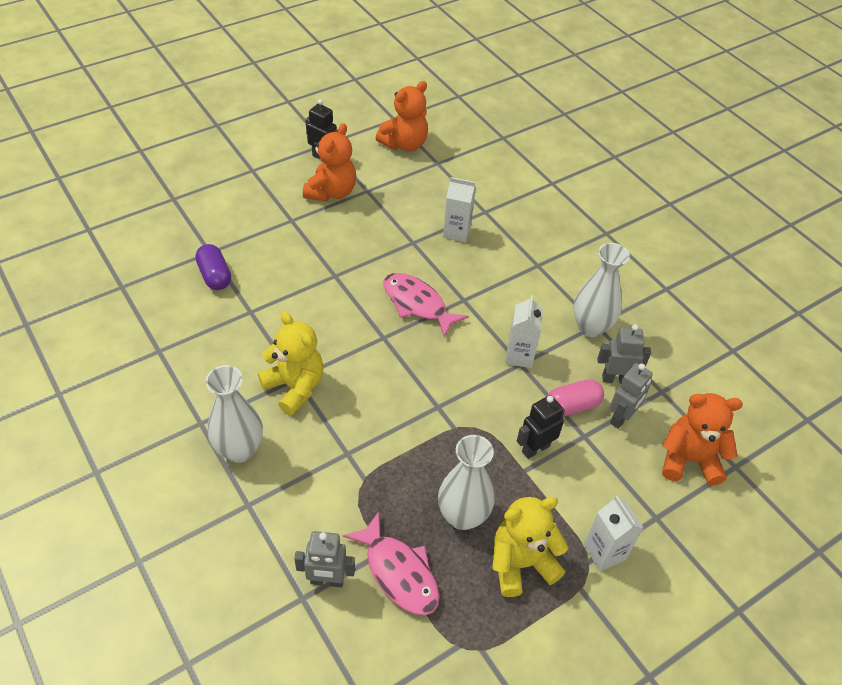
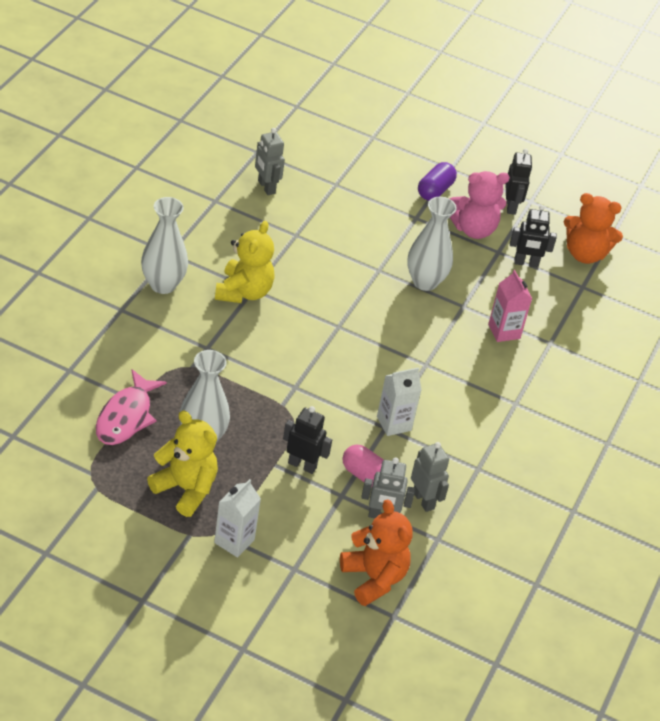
camera: 55 degrees right, 5 degrees down
(215, 276) = (313, 198): purple capsule -> purple capsule (435, 190)
(327, 581) = (91, 378): grey robot -> grey robot (266, 187)
(331, 192) = (473, 229): orange teddy bear -> pink teddy bear
(391, 181) = (526, 263): none -> black robot
(417, 304) = (393, 334): pink fish -> none
(457, 232) = (504, 331): white carton -> pink carton
(591, 327) = (471, 465): white vase -> white vase (425, 282)

